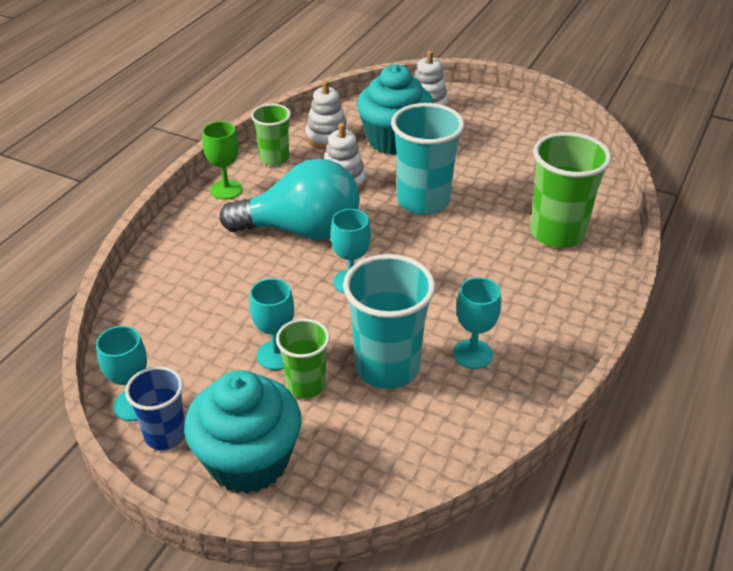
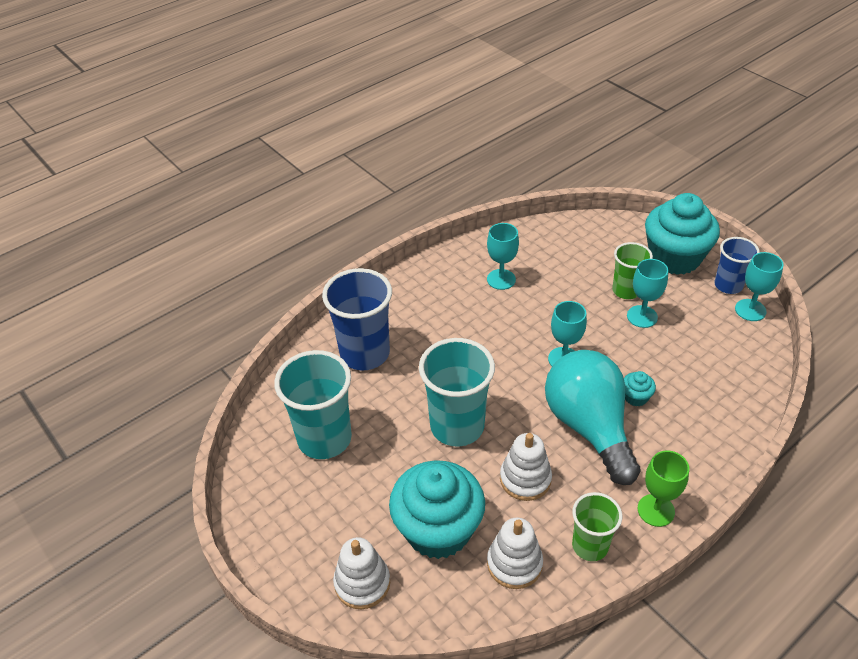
camera: 155 degrees left, 5 degrees up
(263, 266) = (635, 397): none -> turquoise cupcake
(302, 230) = (589, 427): turquoise light bulb -> turquoise light bulb turned 45 degrees clockwise
(387, 367) = (565, 287): turquoise cup -> turquoise cup (324, 438)
(557, 233) = (365, 353): green cup -> blue cup

